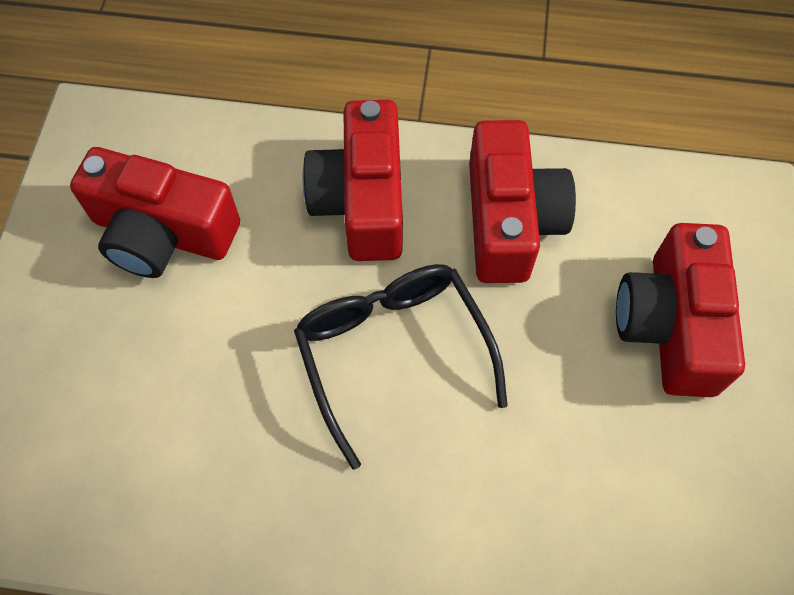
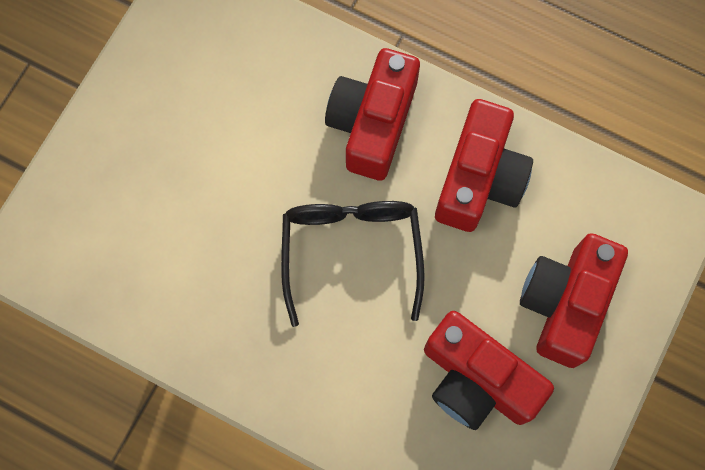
camera: 20 degrees right, 10 degrees up
(162, 233) = (215, 99): red camera -> red camera (477, 380)

